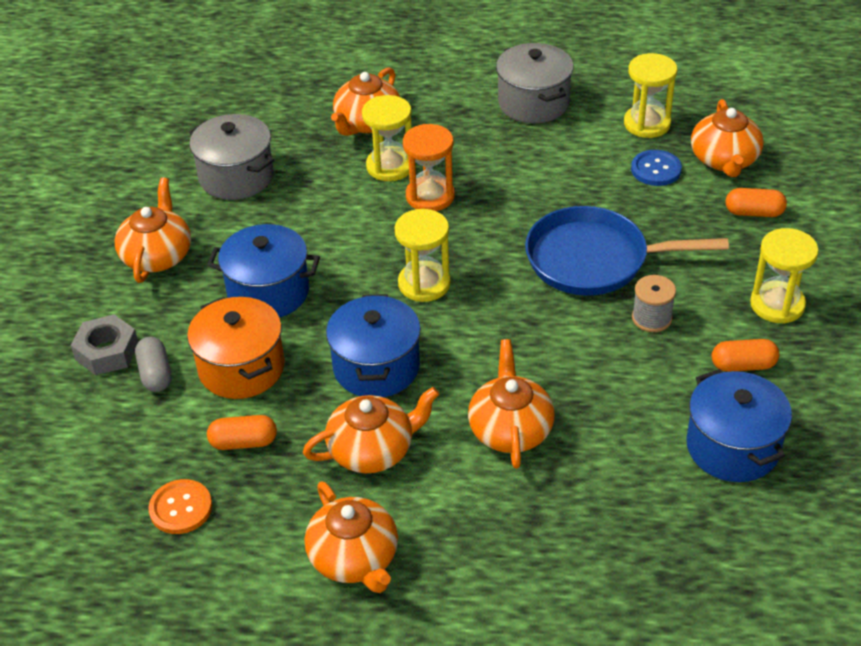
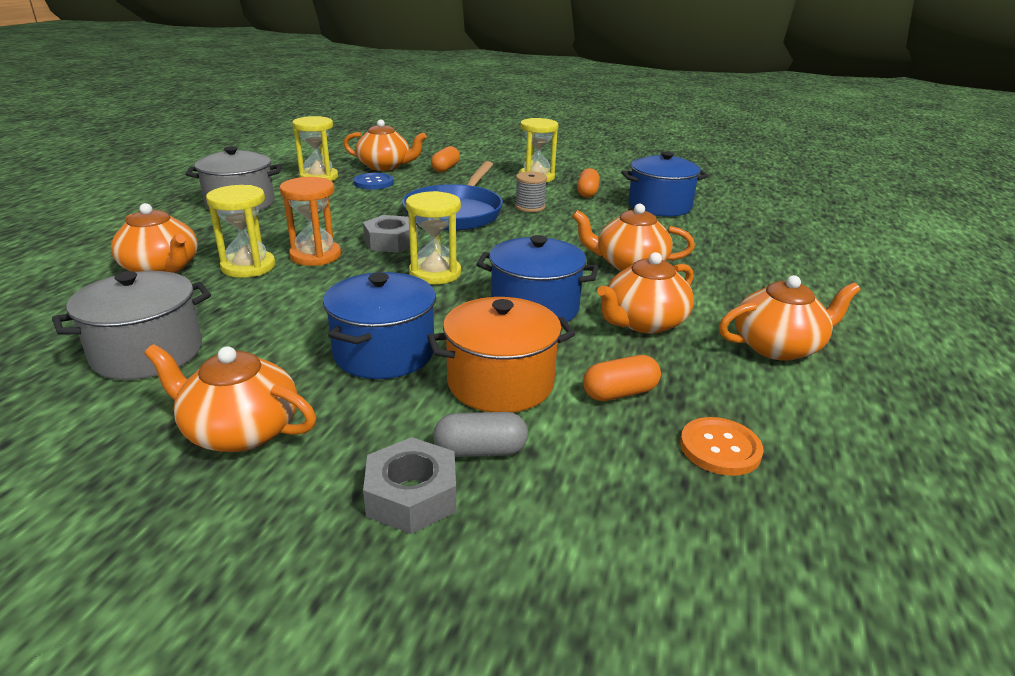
camera: 80 degrees left, 15 degrees down
(243, 442) = (620, 393): orange capsule -> orange capsule turned 60 degrees clockwise
(373, 450) = (643, 322): orange teapot -> orange teapot turned 120 degrees counterclockwise
(485, 234) = (391, 242): none -> grey nut

